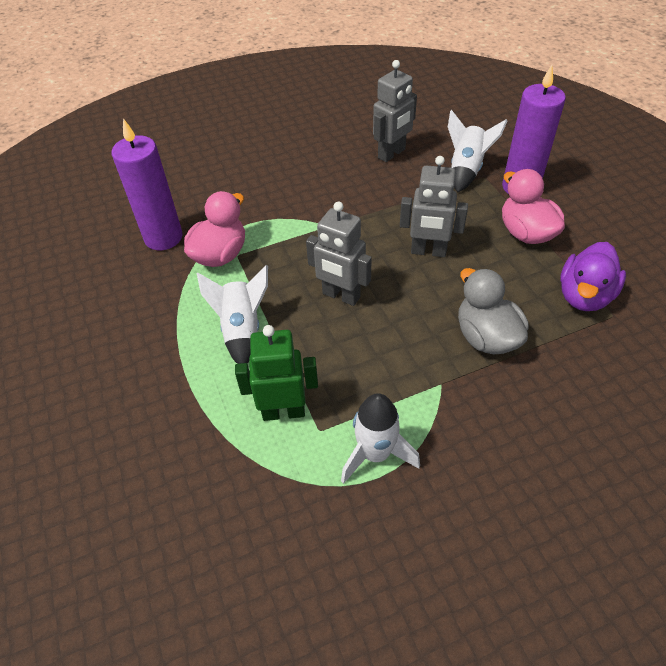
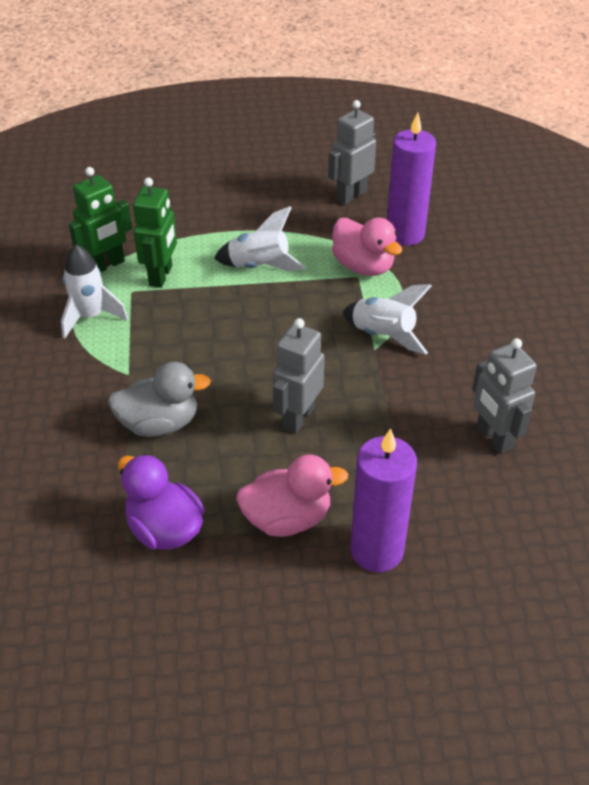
camera: 105 degrees right, 5 degrees down
(281, 476) = (107, 265): none -> green robot
(341, 296) = (267, 335): grey robot -> grey robot (351, 196)
(466, 170) = (434, 505): white rocket -> white rocket (383, 335)

